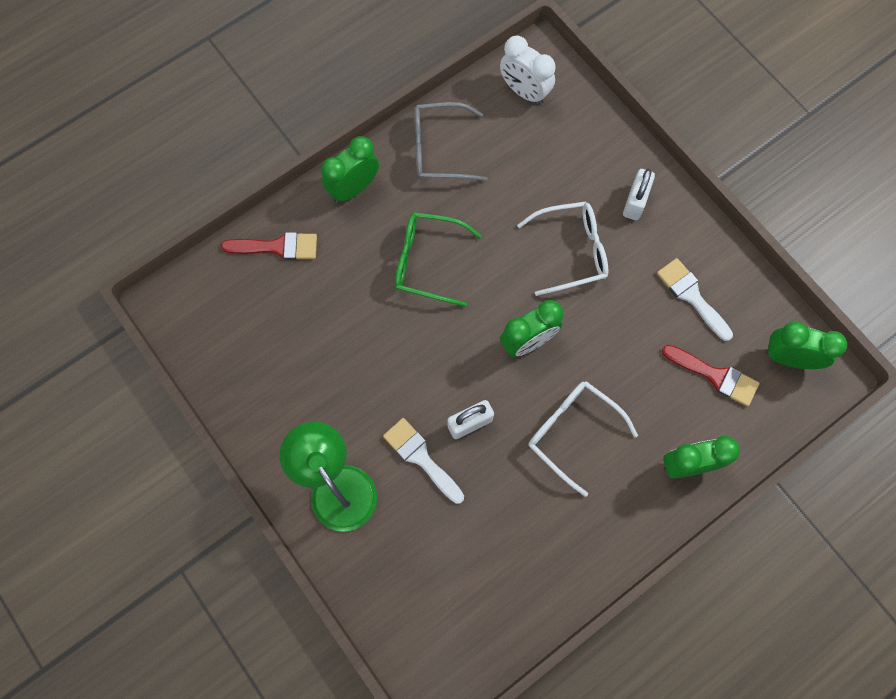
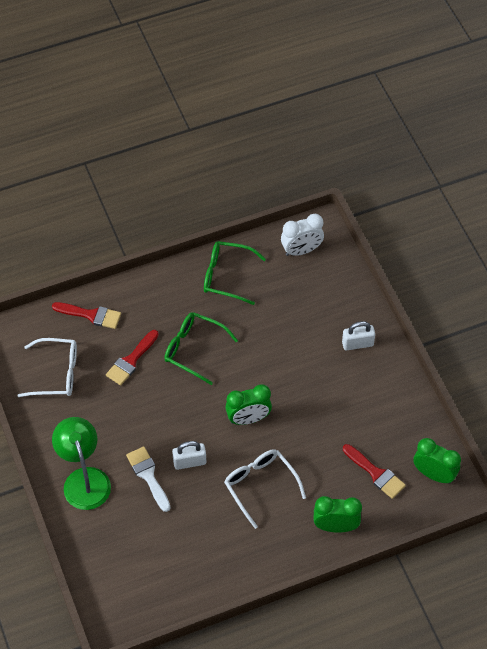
camera: 15 degrees right, 15 degrees down
(349, 298) = (131, 360): none -> red brush
(354, 188) = (157, 288): green clock -> none
(439, 150) = (227, 276): grey glasses -> green glasses
(524, 92) = (301, 250): white clock -> white clock turned 75 degrees counterclockwise
(571, 251) = (299, 366): white glasses -> white glasses (56, 373)
(635, 202) = (357, 344): white padlock -> white padlock turned 45 degrees clockwise
(691, 296) = (377, 416): white brush -> none

